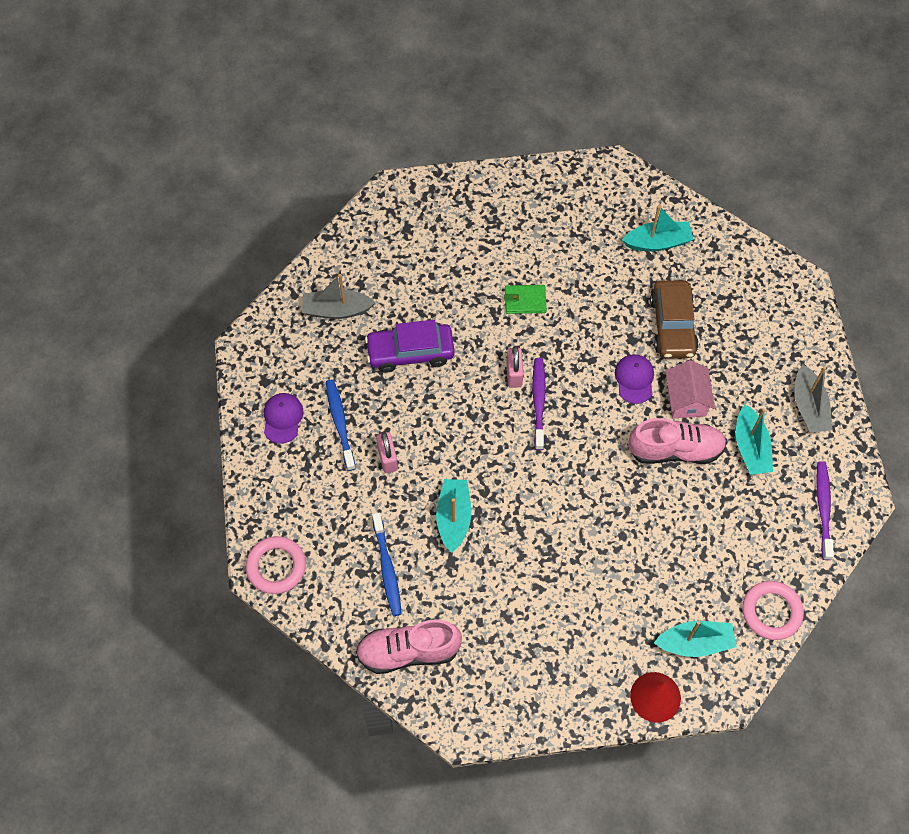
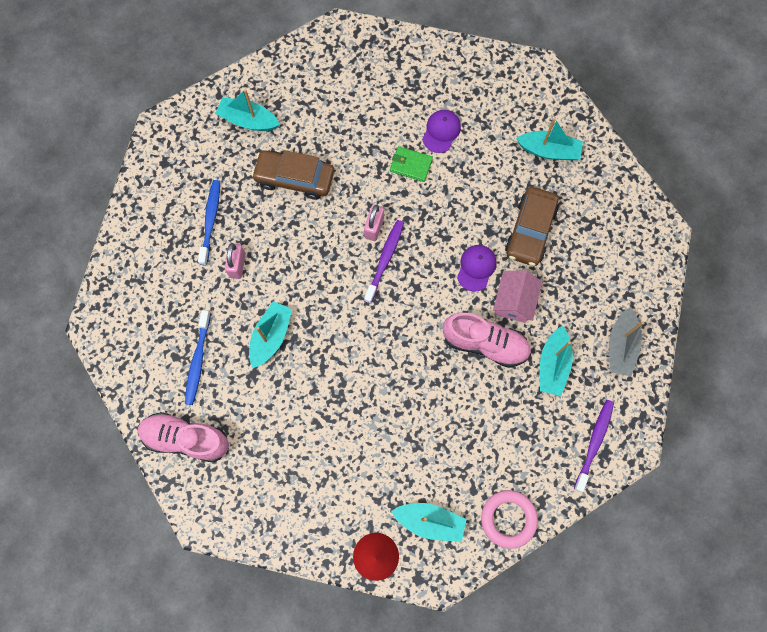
camera: 20 degrees right, 10 degrees up
(276, 567) = (109, 326): pink ring -> none
(282, 418) = (165, 200): purple cap -> purple cap (441, 131)
(336, 310) = (248, 120): grey boat -> turquoise boat
(410, 352) = (294, 178): purple car -> brown car

